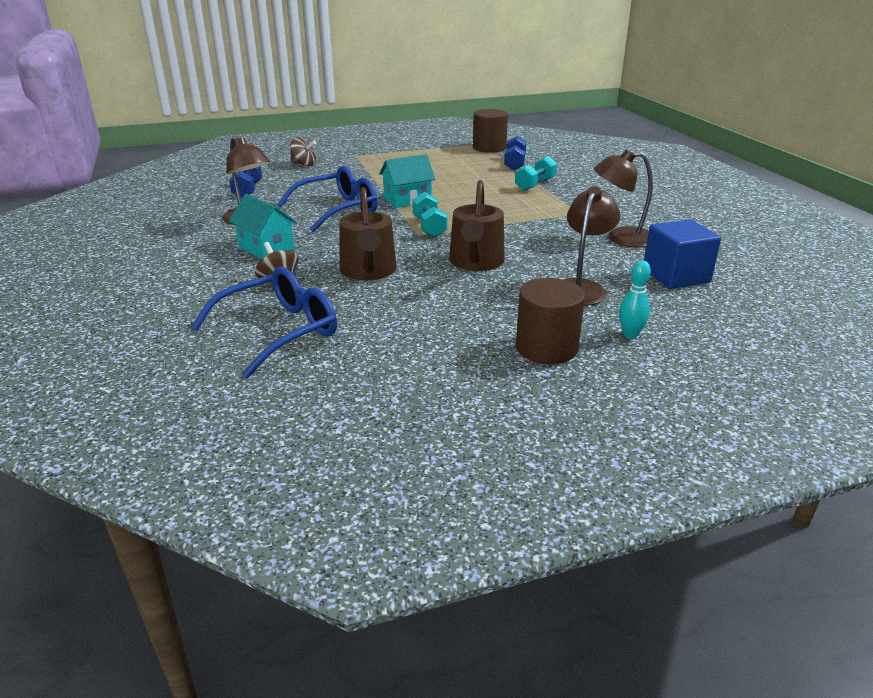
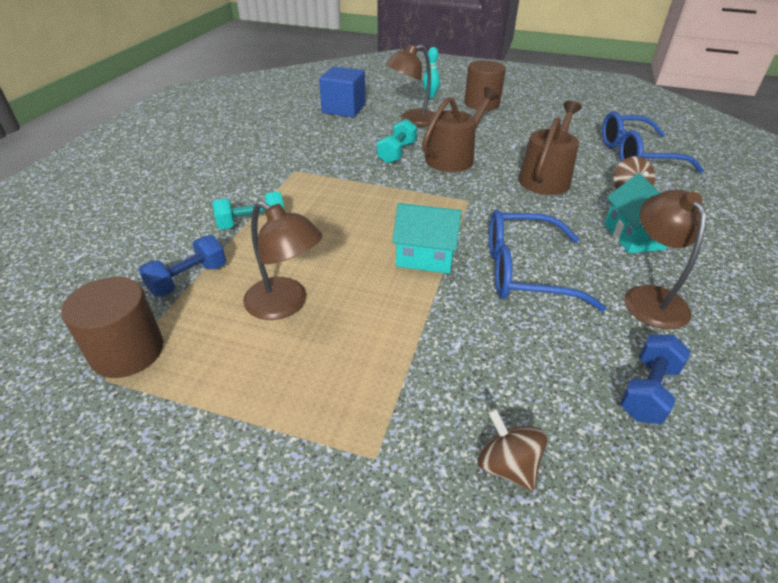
camera: 145 degrees left, 10 degrees up
(429, 227) = (448, 204): turquoise dumbbell -> turquoise dumbbell (397, 153)
(620, 238) = (316, 139): brown lamp -> brown lamp (285, 304)

